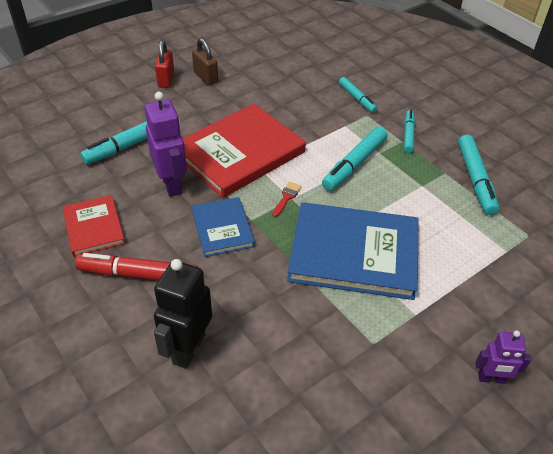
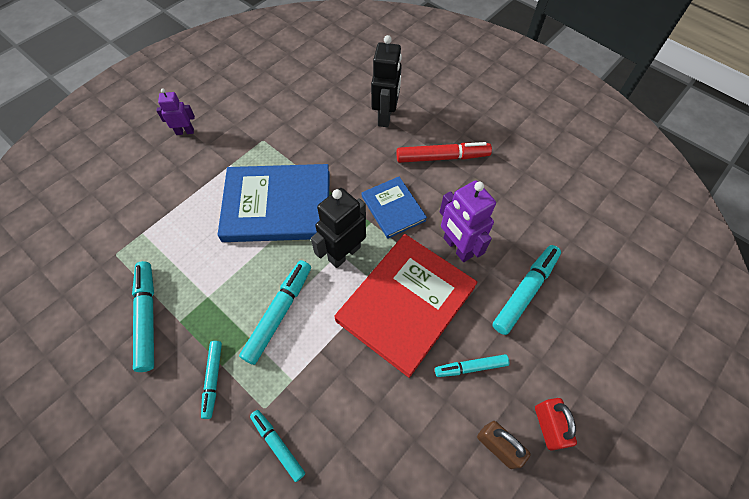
camera: 170 degrees right, 15 degrees up
(94, 227) = (499, 189): red book -> none
(203, 111) = (471, 367): none -> turquoise marker
(286, 197) = (344, 253): red brush -> black robot

